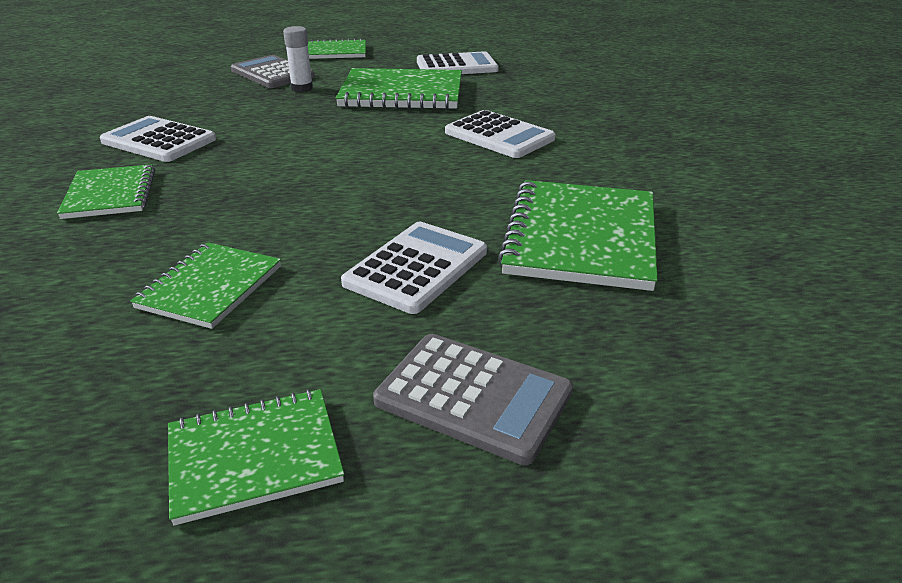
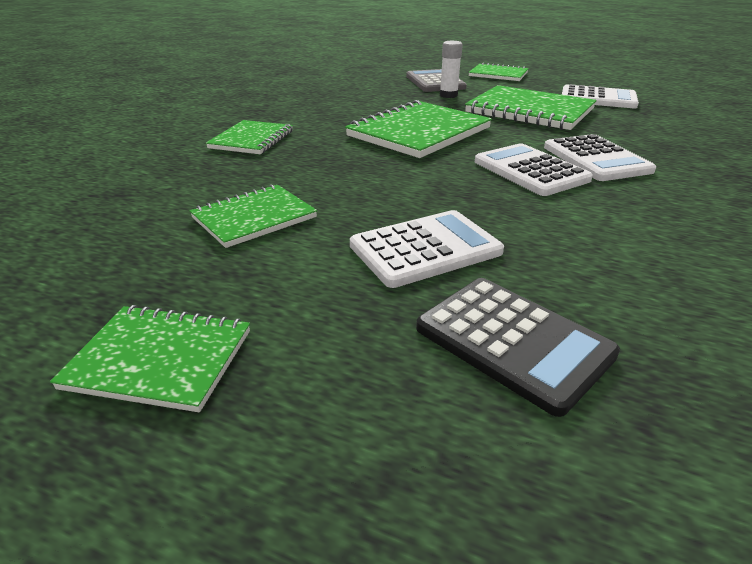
camera: 30 degrees right, 0 degrees up
(159, 141) = (315, 112): white calculator -> white calculator (530, 171)
(473, 397) = (378, 384): grey calculator -> none
(548, 324) = (513, 341): none -> black calculator
(581, 237) = (615, 267): green notebook -> green notebook (419, 132)

